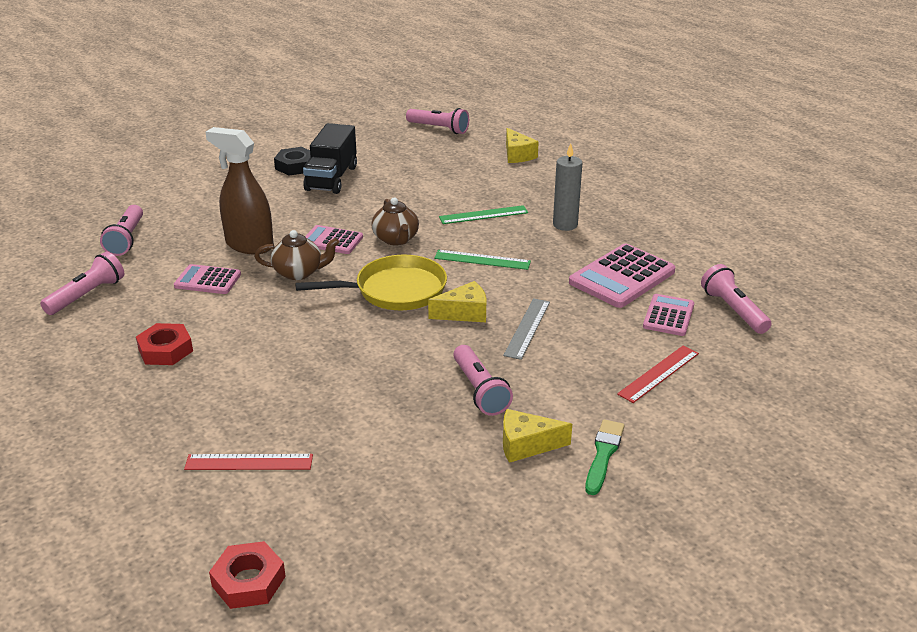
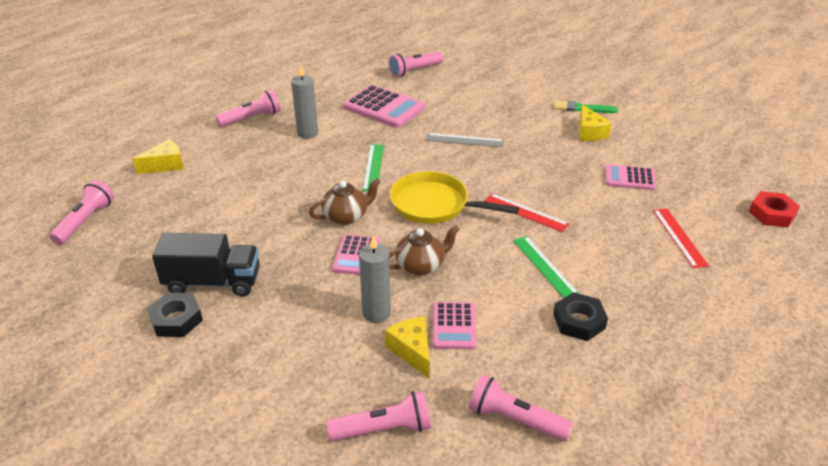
camera: 100 degrees left, 5 degrees up
(165, 350) = (579, 321): red nut -> black nut
(249, 245) = (376, 313): brown spray bottle -> grey candle
(299, 272) = (421, 265): brown teapot -> brown teapot turned 75 degrees clockwise
(394, 291) = (435, 205): yellow pan -> yellow pan turned 45 degrees counterclockwise
(464, 313) = (455, 168): yellow cheese -> yellow cheese (412, 351)
(480, 390) = (546, 153): pink flashlight -> pink flashlight (251, 118)
(483, 215) = (294, 173): green ruler -> green ruler (545, 266)
(659, 373) = (495, 93): red ruler -> red ruler (526, 212)
(668, 316) = (429, 91): pink calculator -> pink calculator (629, 178)

